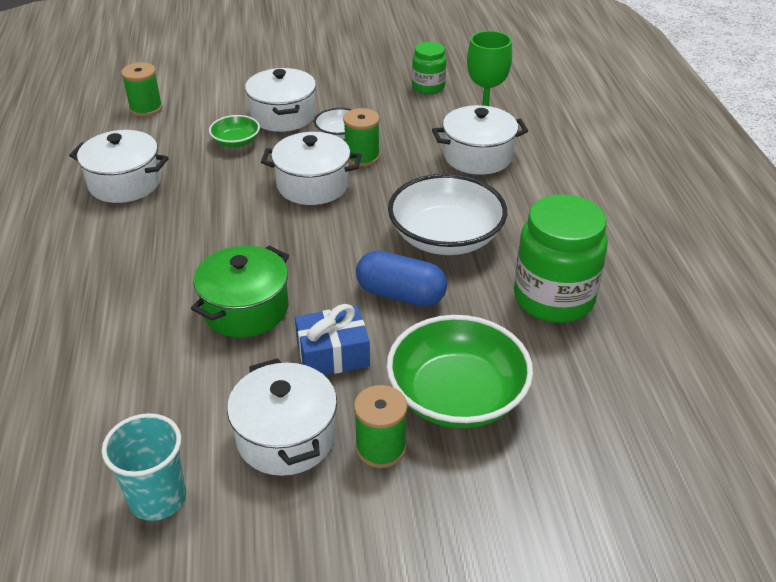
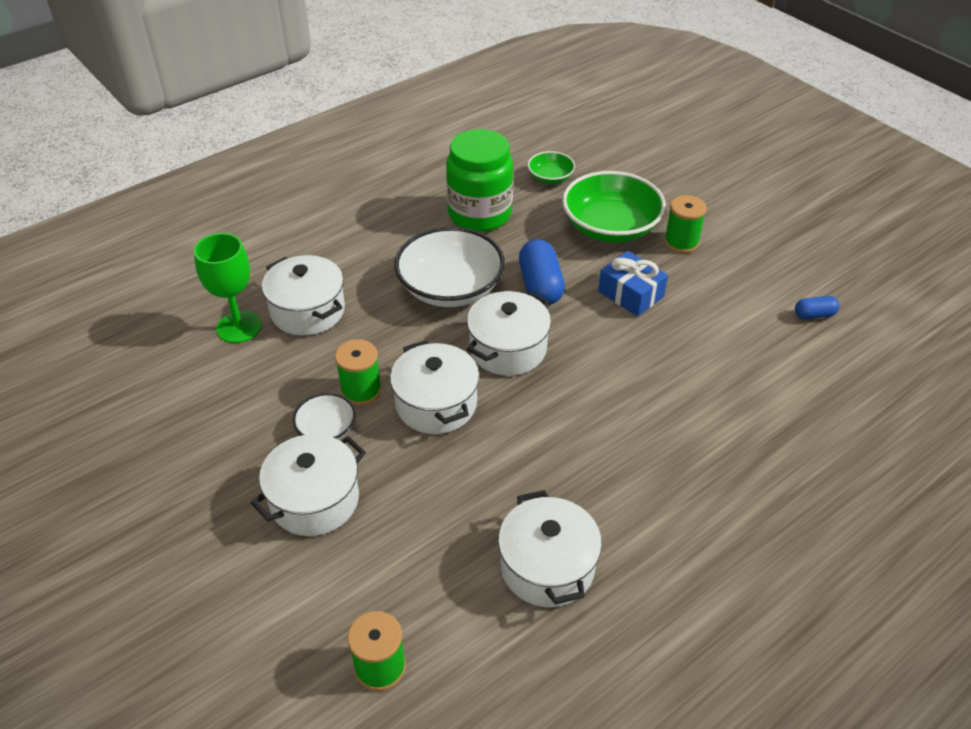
camera: 120 degrees left, 5 degrees up
(157, 498) = (814, 315): turquoise cup -> blue capsule
(236, 142) = (398, 513): green bowl -> green bowl (550, 177)
(245, 309) = (633, 362): green pot -> none
(286, 437) = (716, 283): white pot -> white pot (508, 349)
(428, 87) = (175, 399): green jar -> none

